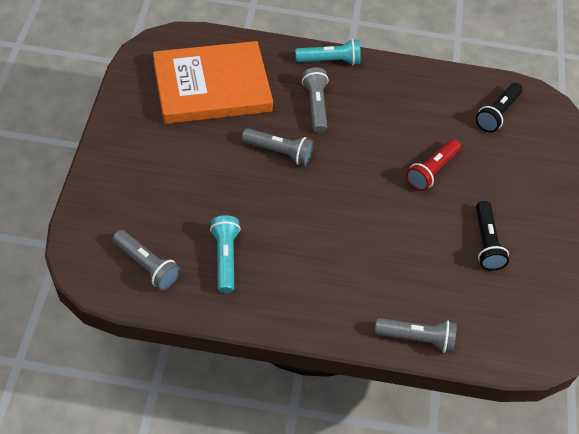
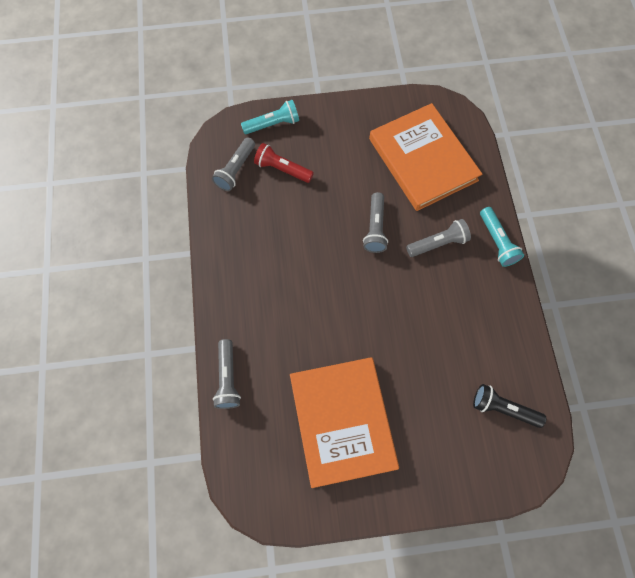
camera: 80 degrees right, 15 degrees up
(225, 258) = (259, 218): turquoise flashlight -> turquoise flashlight (273, 124)
(431, 171) = (405, 358): red flashlight -> red flashlight (282, 169)
(486, 243) = (342, 421): black flashlight -> orange book

